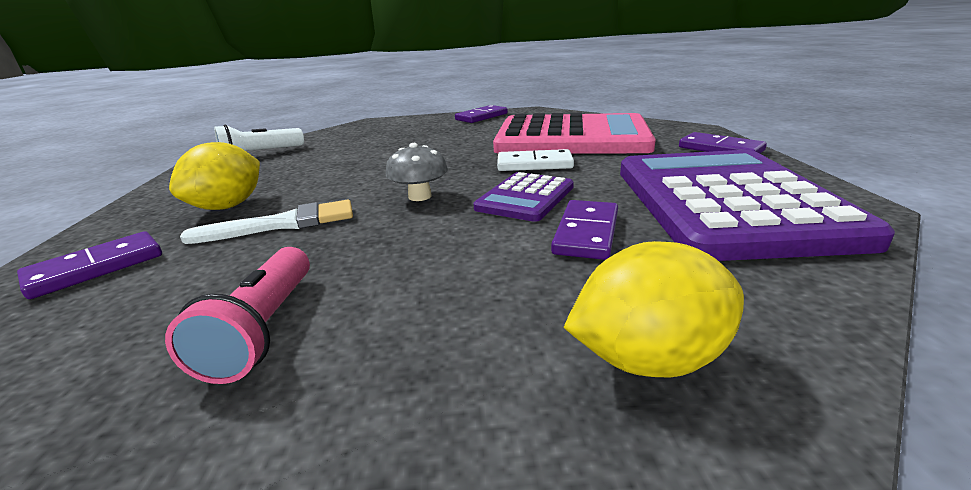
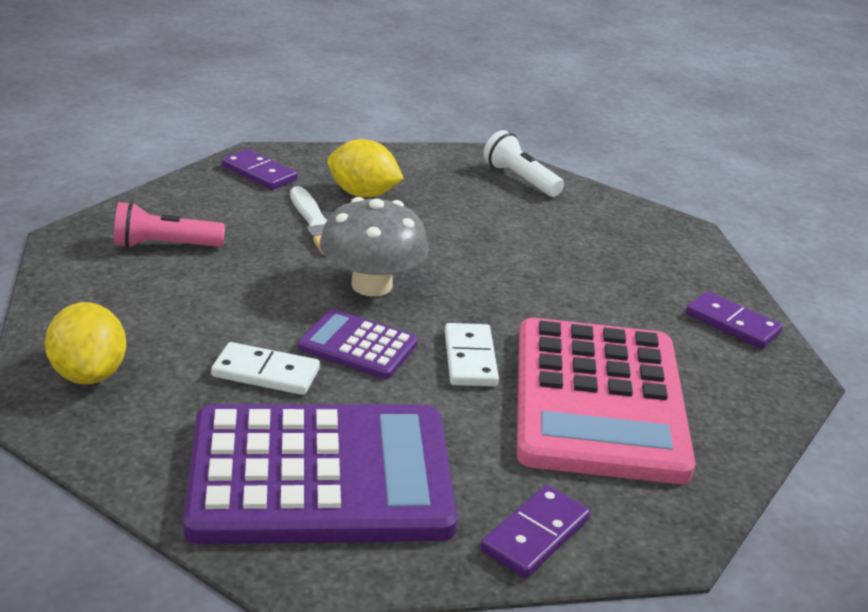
camera: 80 degrees right, 5 degrees up
(420, 196) = (371, 285): grey mushroom -> grey mushroom, size x1.74
(586, 233) = (266, 373): purple domino -> white domino

